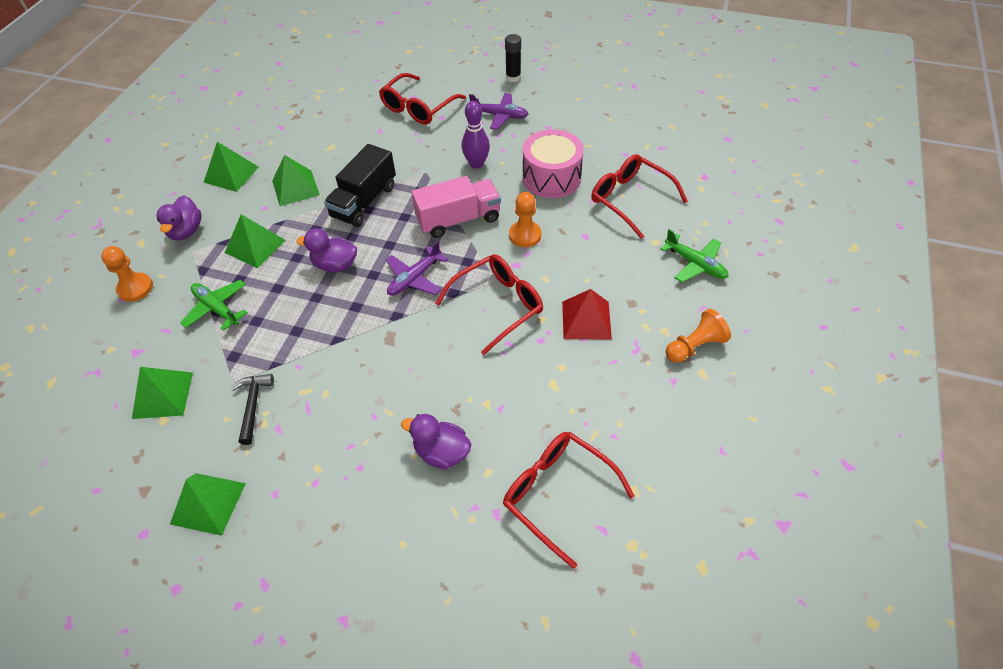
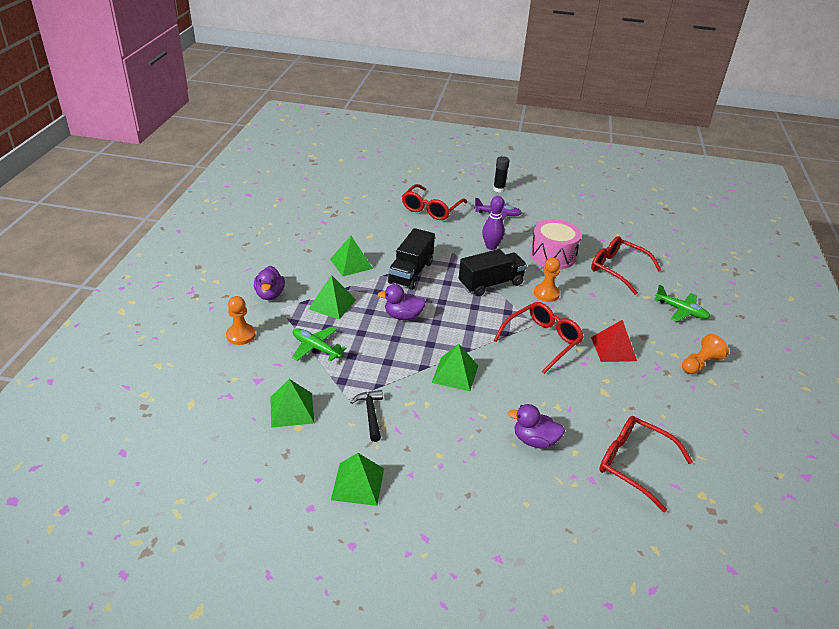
camera: 10 degrees left, 15 degrees down
(231, 174) = (294, 254): green pyramid -> green pyramid (455, 373)
(414, 278) = (470, 324): purple plane -> none
(458, 219) = (491, 284): pink truck -> black truck

